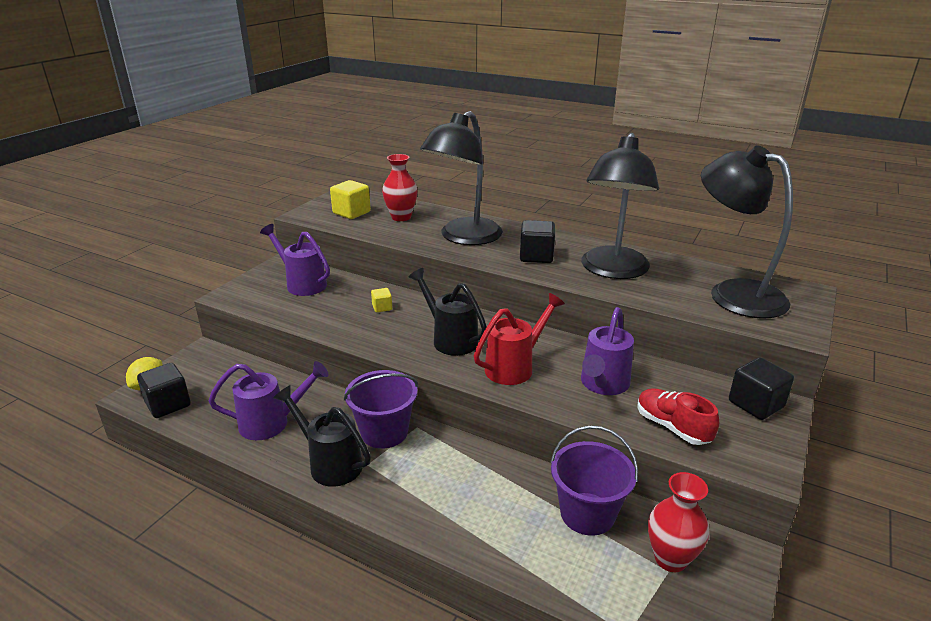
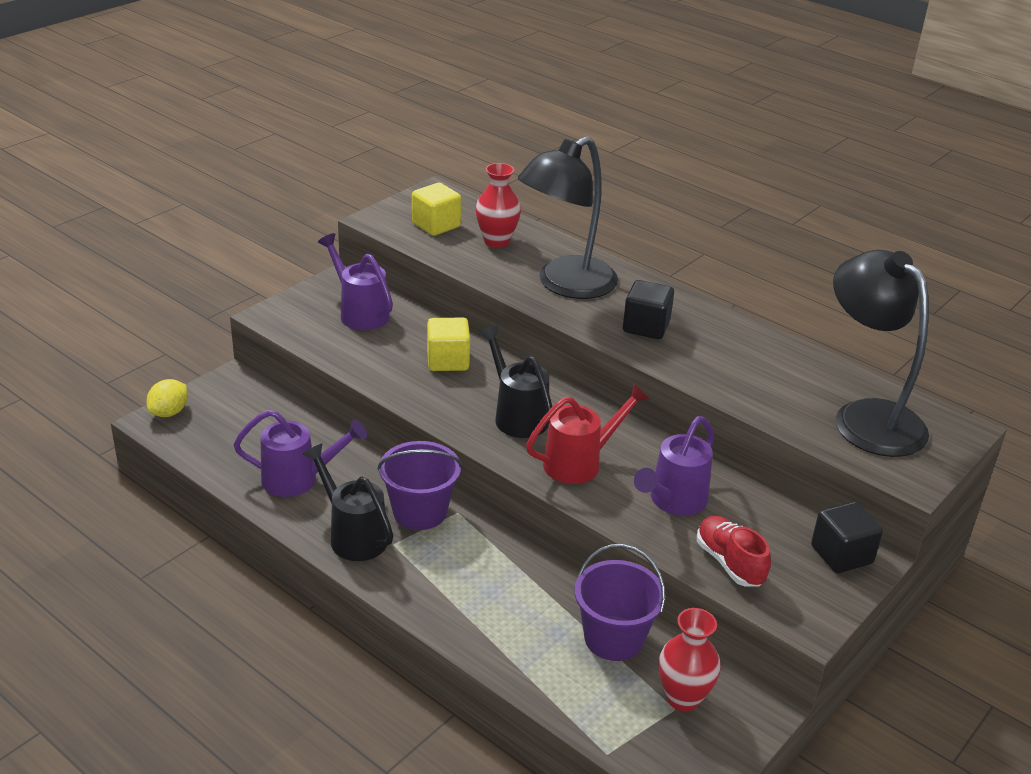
camera: 10 degrees right, 5 degrees up
(168, 404) = (188, 438): black cube -> none
(382, 307) = (448, 361): yellow cube -> yellow cube, size x1.85
(612, 271) = (732, 362): black lamp -> none

